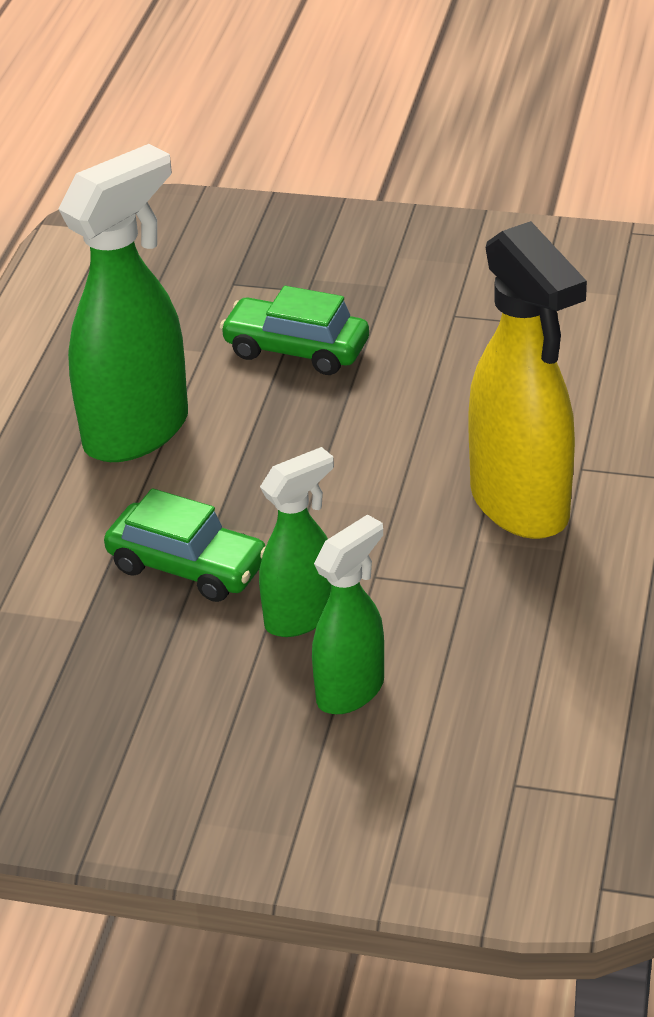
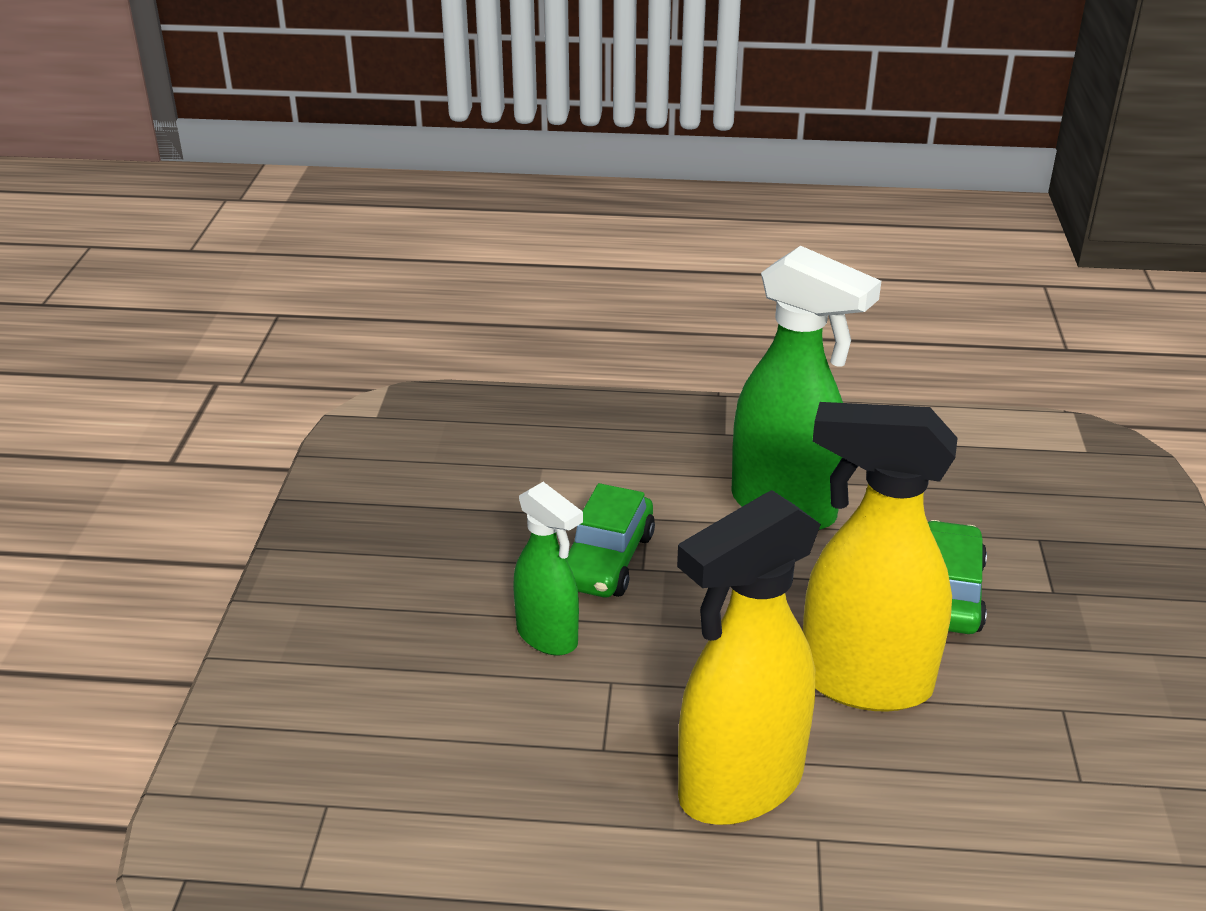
camera: 80 degrees right, 5 degrees down
(351, 690) = (452, 679): green spray bottle -> none
(404, 417) = (863, 682): none -> yellow spray bottle

